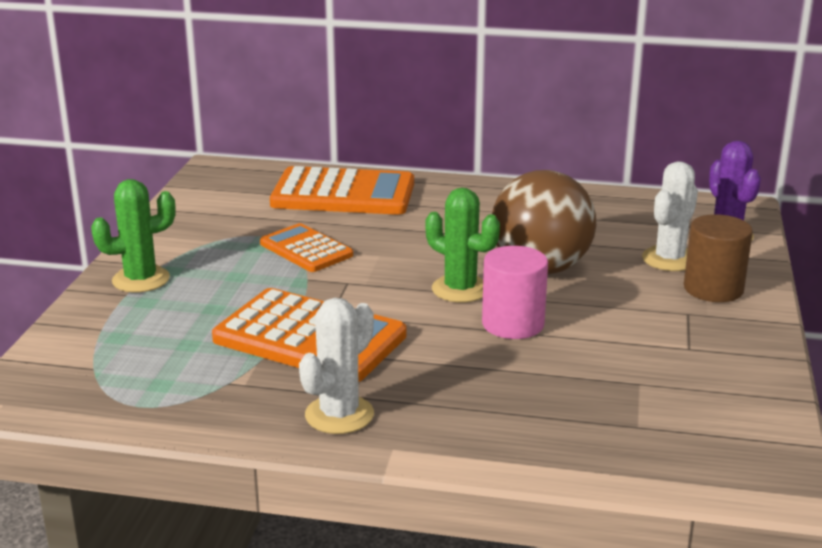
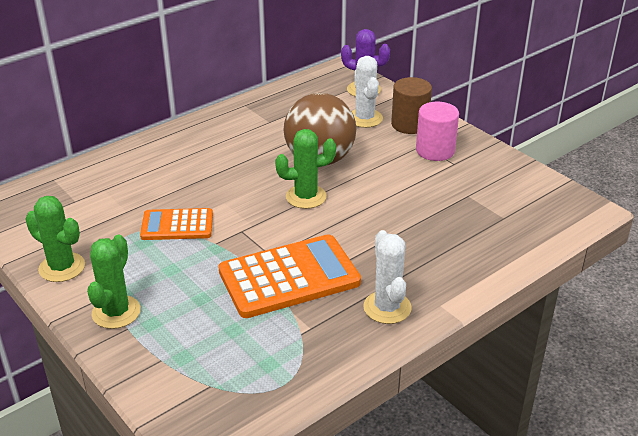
camera: 50 degrees left, 10 degrees up
(170, 230) = (62, 267): none -> green cactus
(343, 194) = (124, 175): orange calculator -> none
(513, 324) = (366, 200): pink cylinder -> pink cylinder (435, 150)

